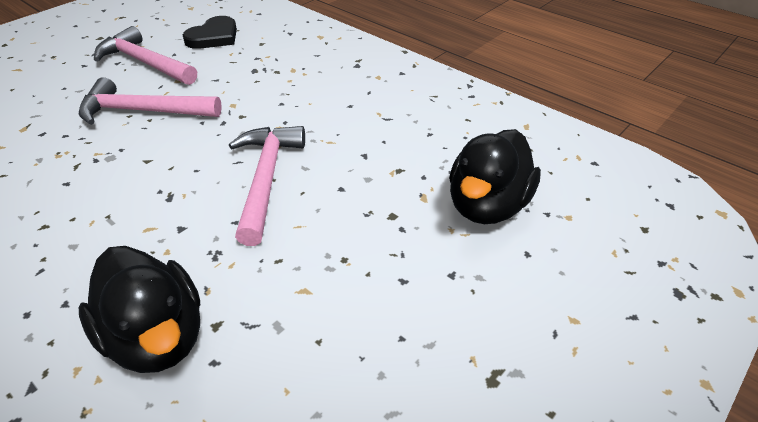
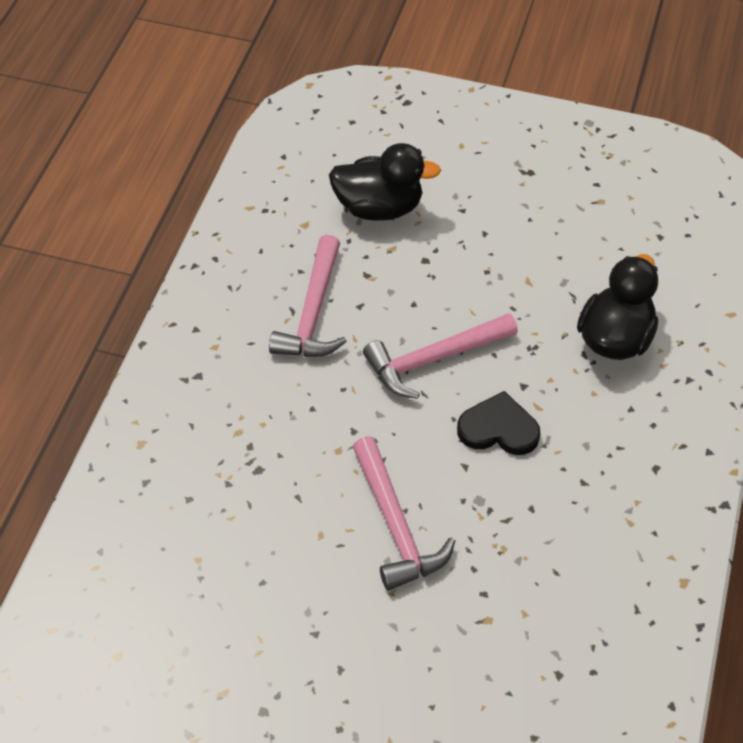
camera: 115 degrees left, 10 degrees up
(145, 63) = (300, 598): pink hammer -> pink hammer (313, 312)
(214, 37) = (196, 564): black heart -> black heart (498, 429)

